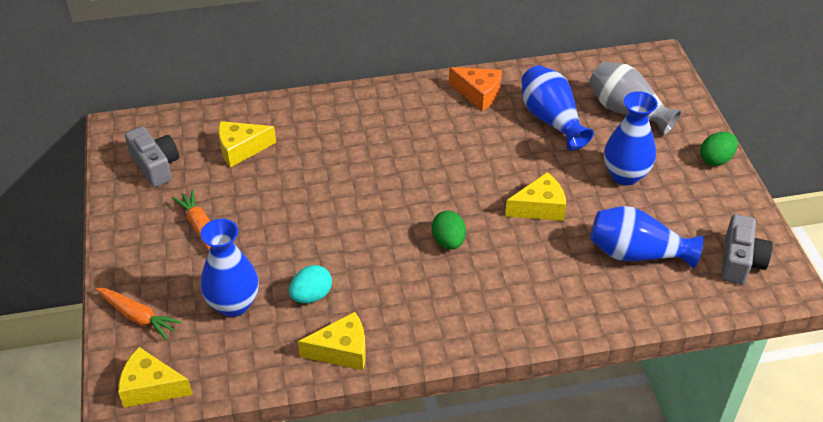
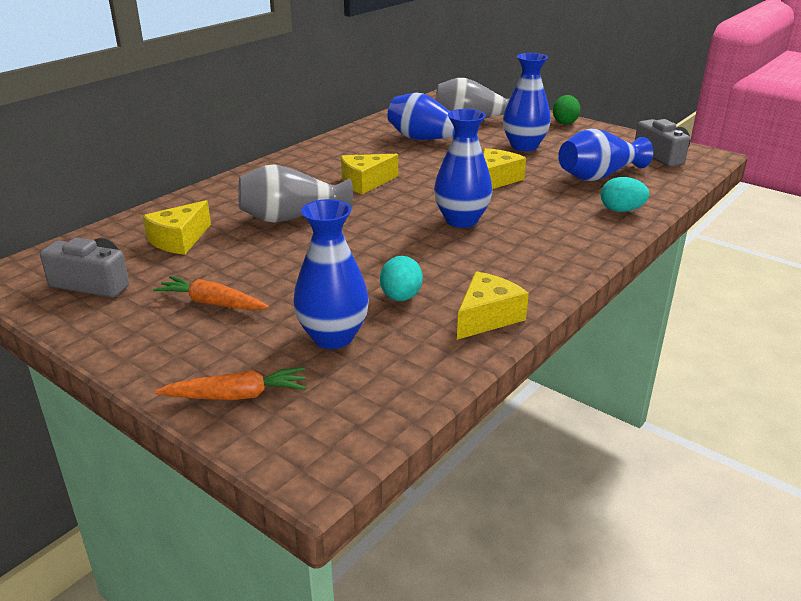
camera: 40 degrees left, 15 degrees down
(151, 387) = (339, 441): yellow cheese -> yellow cheese (365, 182)
(334, 166) = (291, 217): none -> grey vase
(448, 241) = (461, 220): green egg -> blue vase
(478, 94) = (351, 144): orange cheese -> none
(592, 307) = (621, 210): none -> turquoise egg

